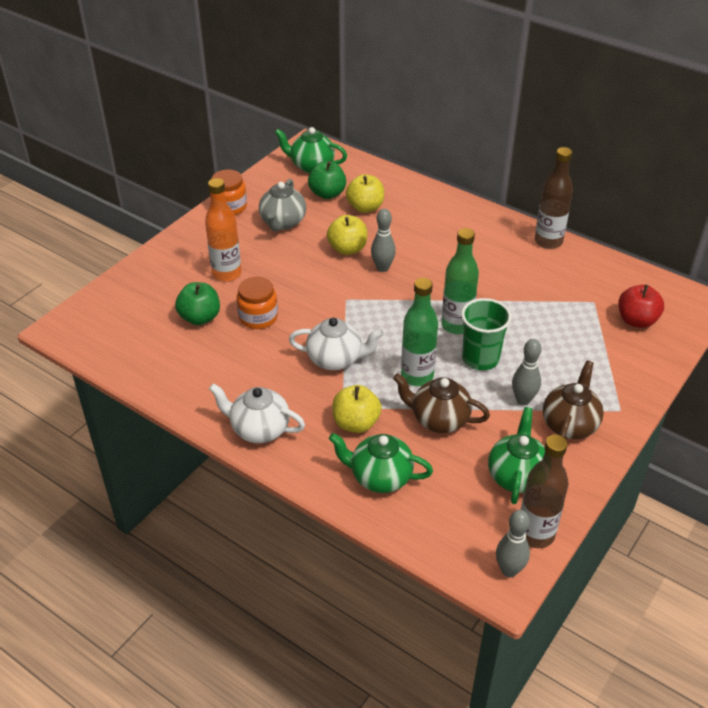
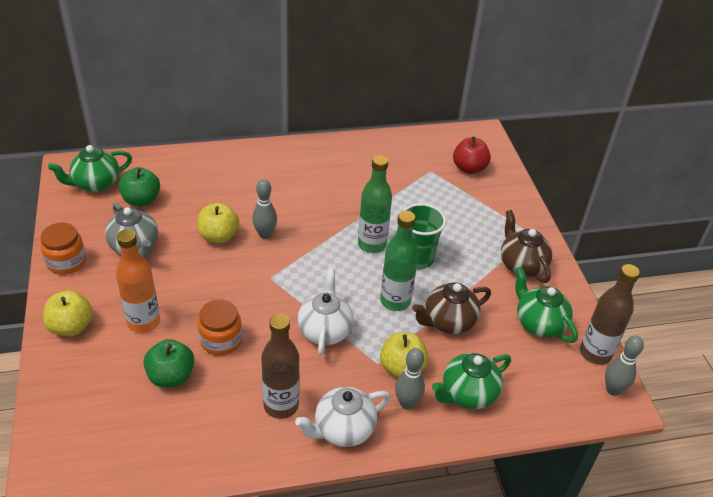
camera: 50 degrees left, 0 degrees up
(335, 359) = (325, 330): white teapot -> white teapot turned 45 degrees counterclockwise
(365, 207) = (188, 194): yellow apple -> yellow apple (71, 326)
(523, 400) = (477, 268): grey bowling pin -> grey bowling pin (407, 403)
(548, 241) = (351, 144): brown bottle -> brown bottle (281, 405)

